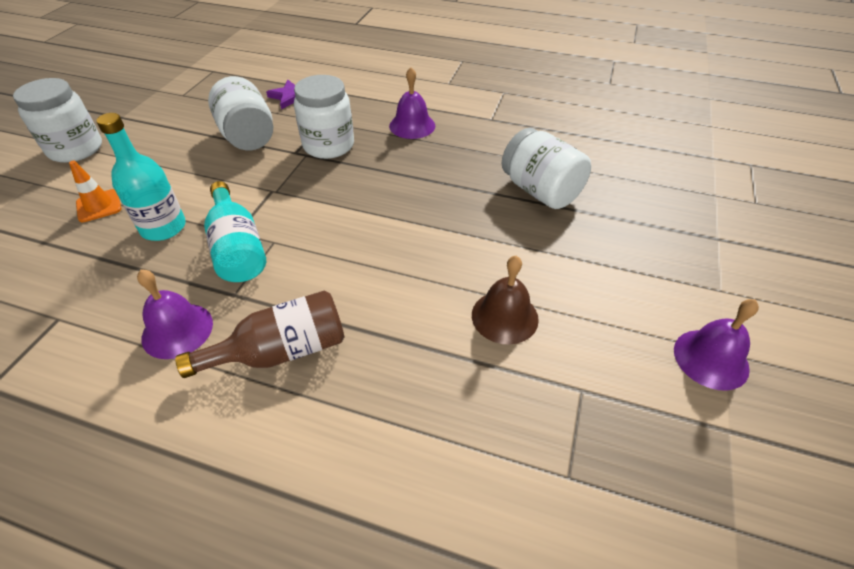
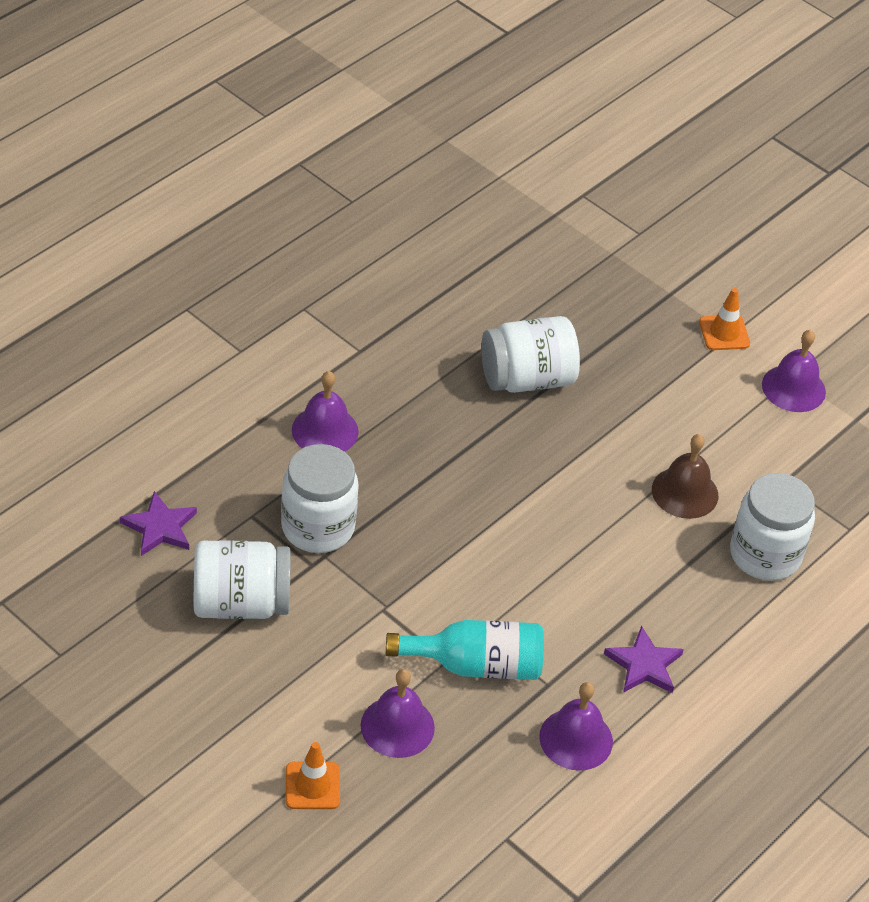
camera: 70 degrees left, 0 degrees up
(76, 149) = (146, 802): white jar -> white jar (765, 554)
(163, 227) = (397, 726): turquoise bottle -> purple bell
(281, 351) = (644, 665): brown bottle -> purple star
(717, 285) = (724, 333): none -> orange traffic cone

